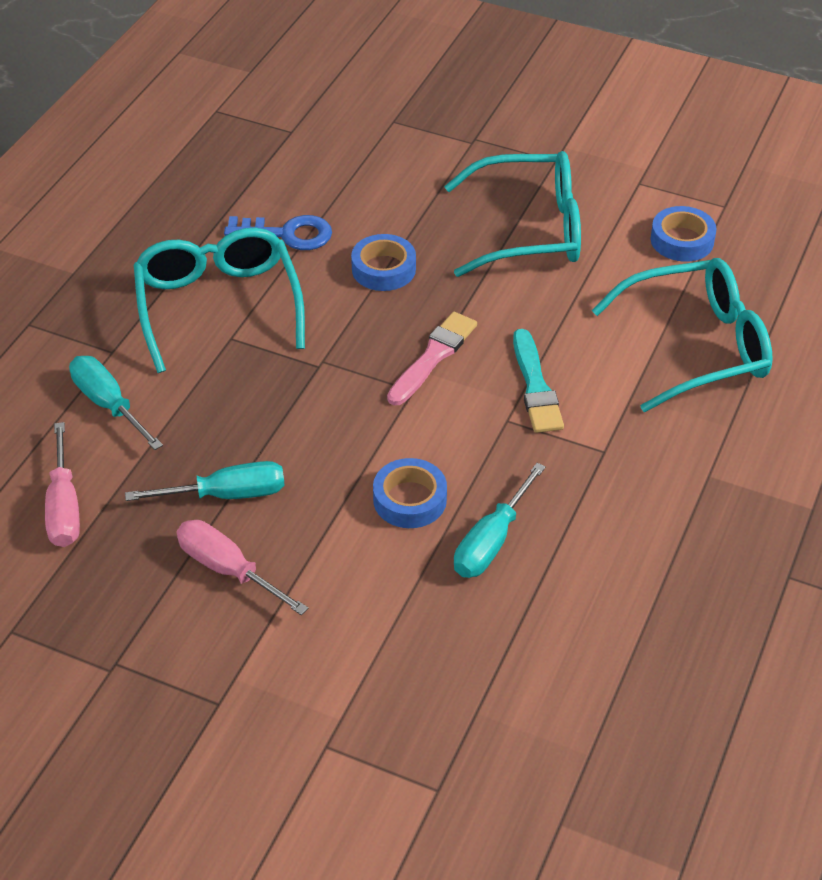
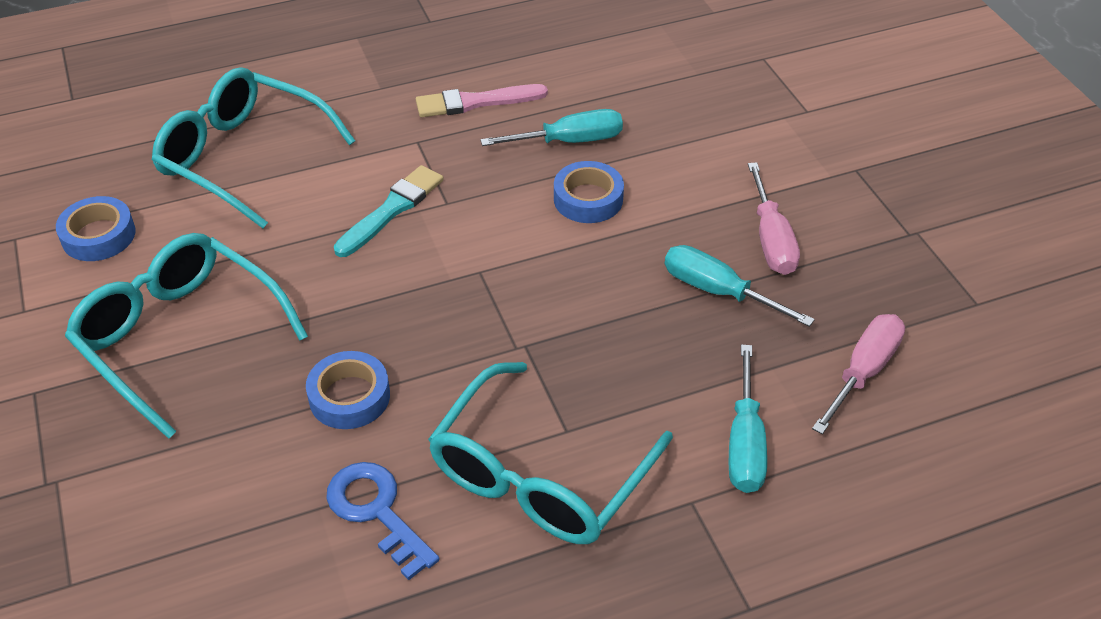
camera: 135 degrees left, 0 degrees up
(433, 357) = (427, 285): pink brush -> pink brush (475, 102)

